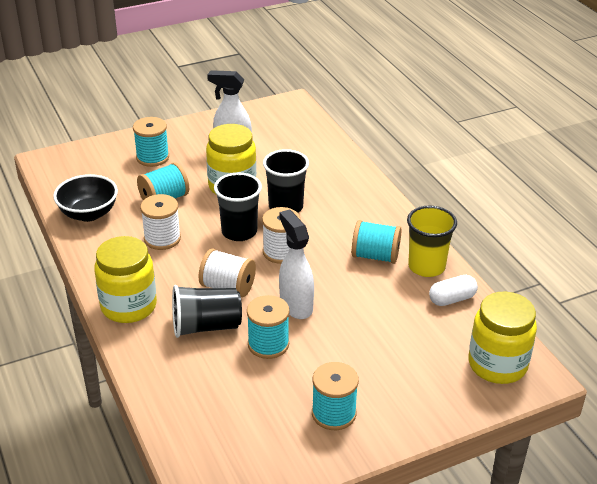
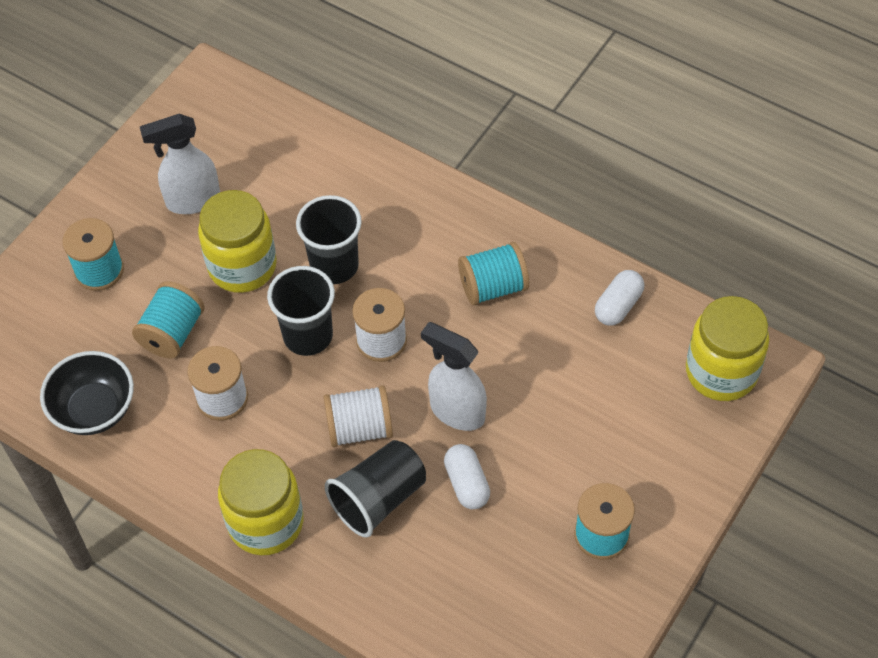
camera: 30 degrees left, 20 degrees up
(268, 344) = (466, 483): turquoise spool -> white capsule
(426, 267) = (560, 272): yellow cup -> none

